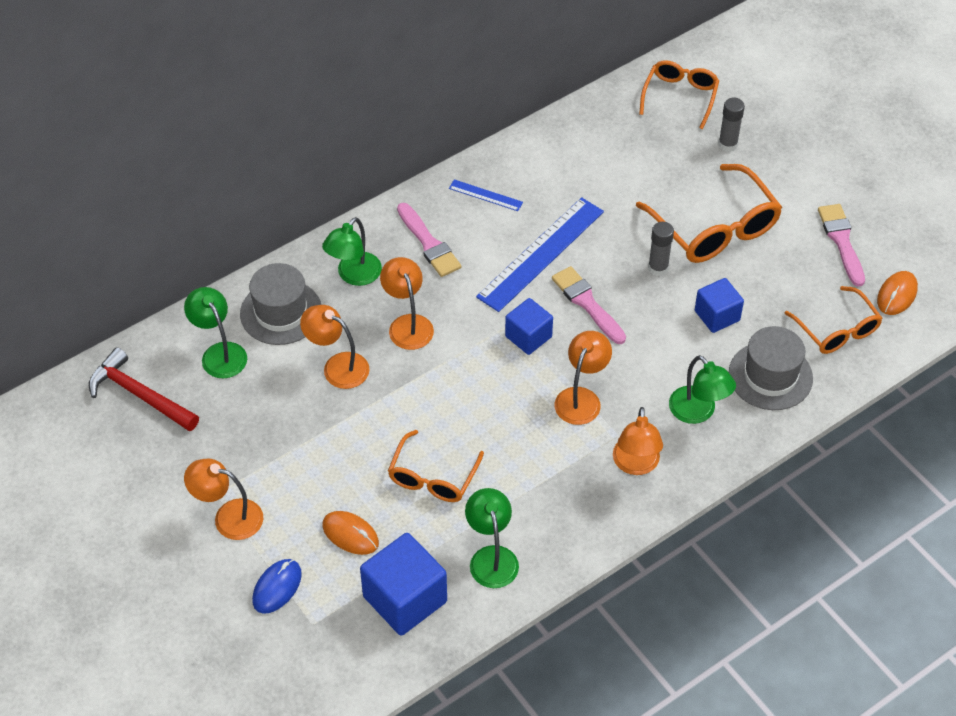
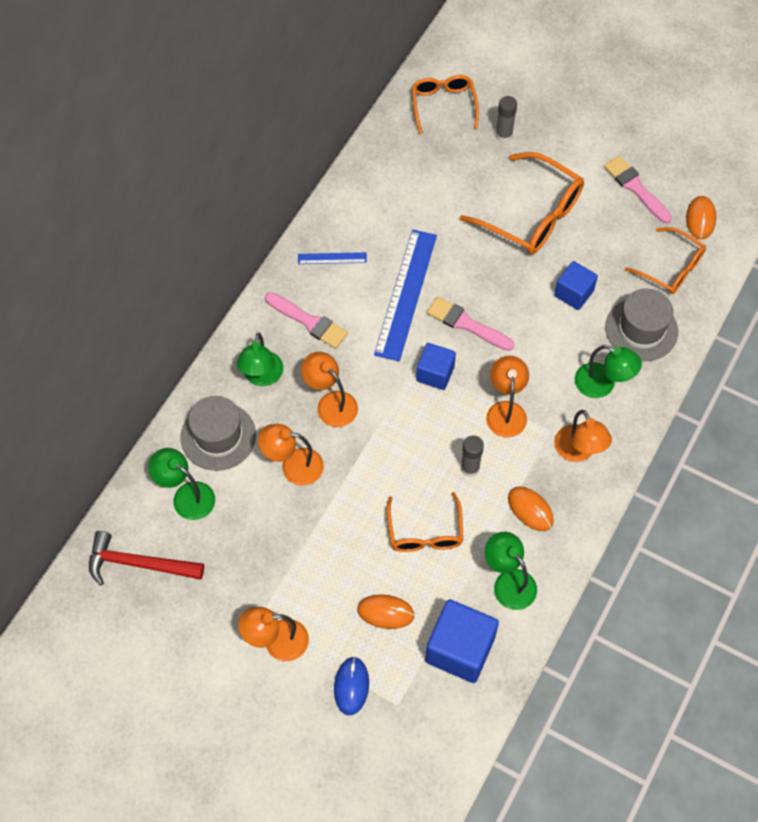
camera: 25 degrees left, 10 degrees up
(553, 499) = (530, 509): none -> orange mouse
(658, 268) = (506, 269): grey glue stick -> grey glue stick (470, 468)

